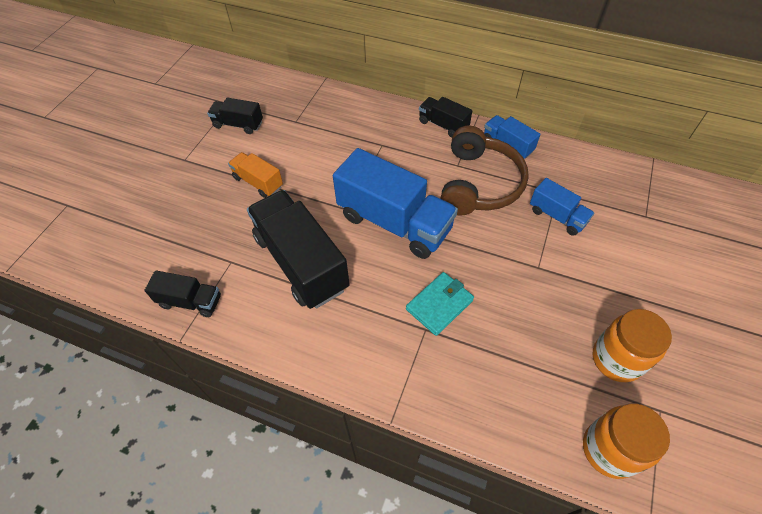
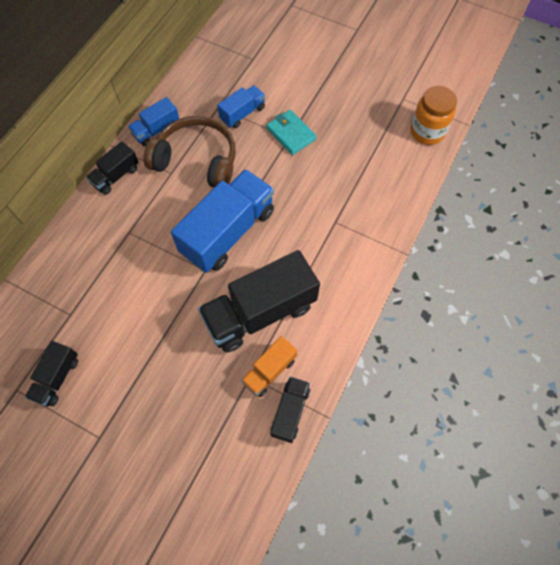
camera: 85 degrees left, 10 degrees up
(258, 182) = (153, 353): orange truck -> orange truck (269, 371)
(439, 305) = (315, 209): turquoise wallet -> turquoise wallet (291, 134)
(616, 359) = (367, 111): orange jar -> none

